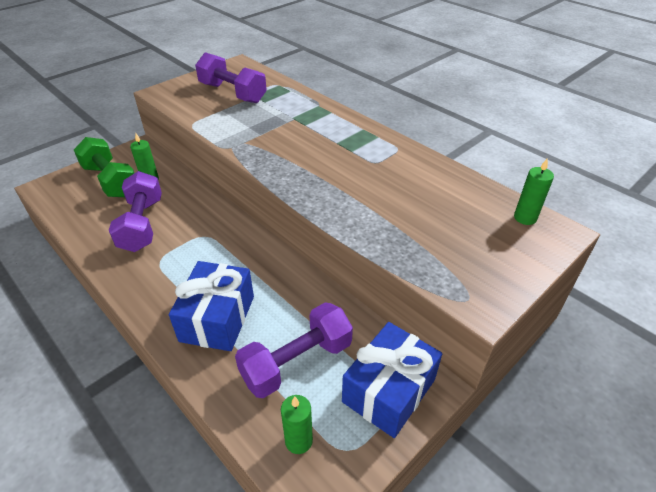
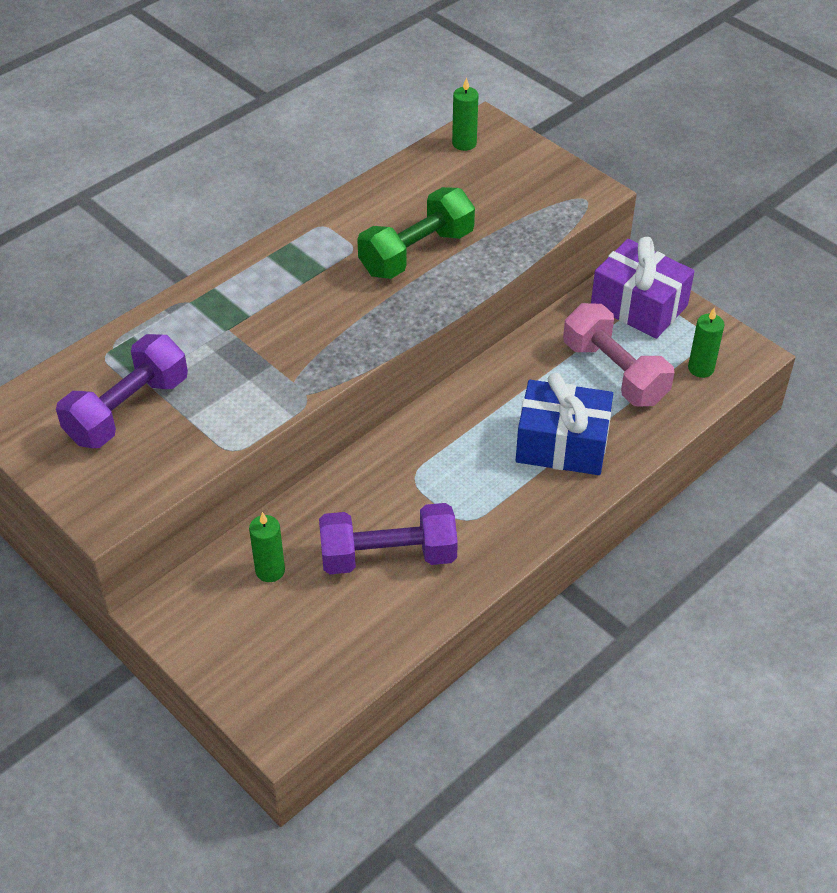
camera: 90 degrees left, 5 degrees up
(110, 181) = (268, 628): green dumbbell -> green dumbbell (416, 253)
(297, 362) = (614, 372): purple dumbbell -> pink dumbbell
(389, 390) = (639, 306): blue gift -> purple gift

